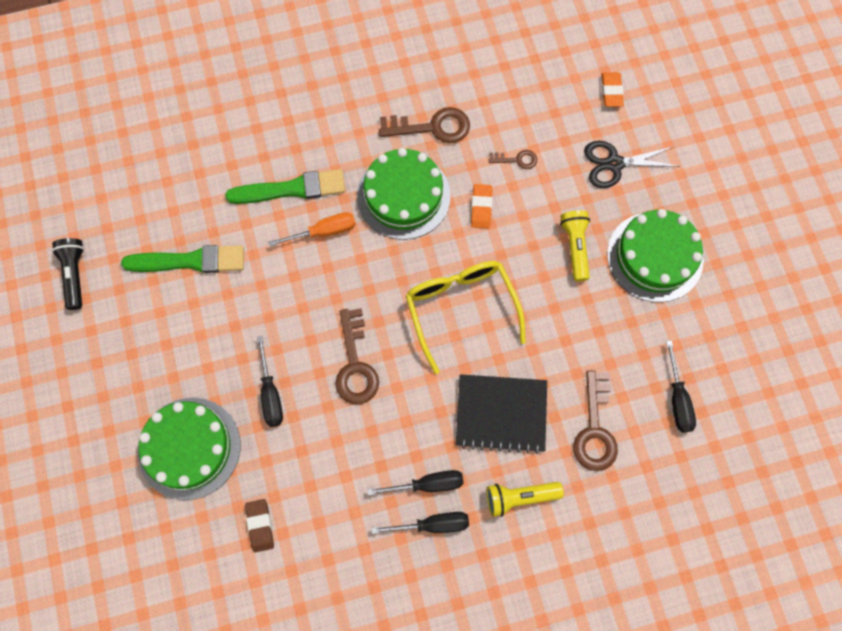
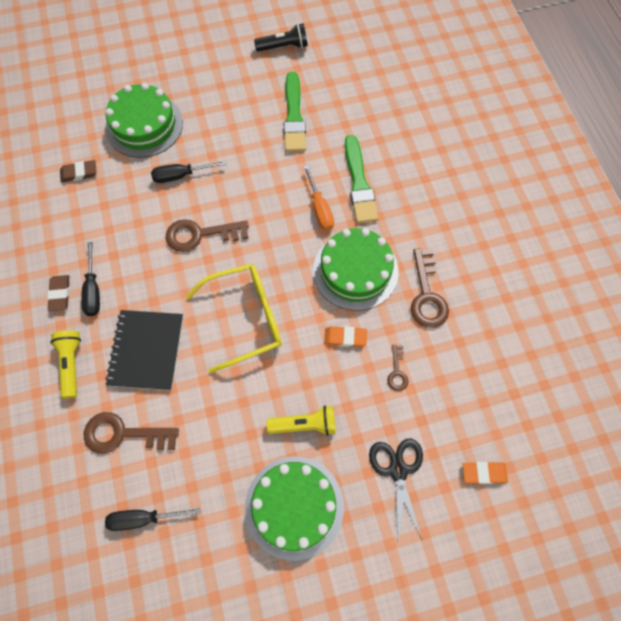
camera: 90 degrees right, 5 degrees down
(432, 524) = (60, 294): black screwdriver -> brown eraser

